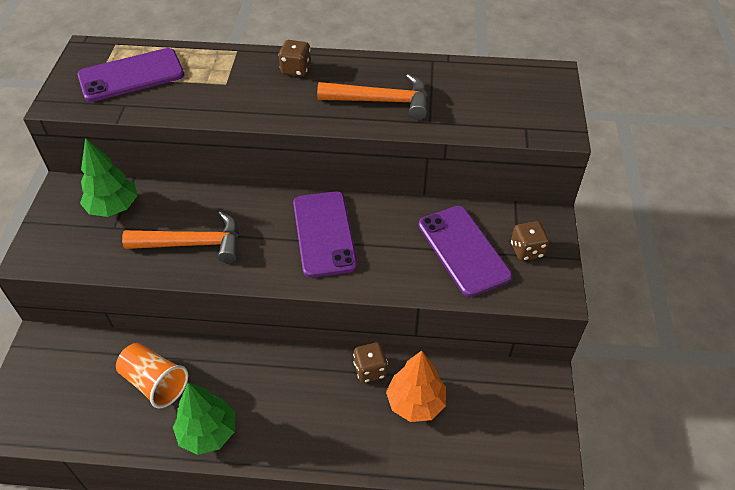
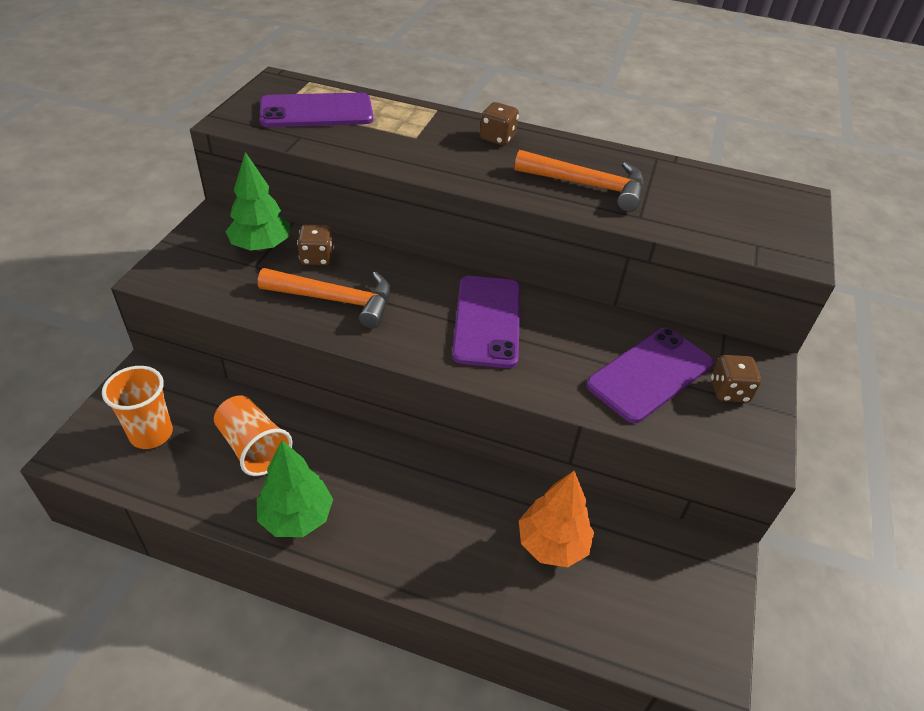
camera: 10 degrees right, 5 degrees down
(64, 392) = (151, 434): none -> orange cup
(370, 370) = (505, 493): brown dice -> brown dice (317, 258)
(463, 250) = (649, 374): purple phone -> purple phone turned 60 degrees clockwise

